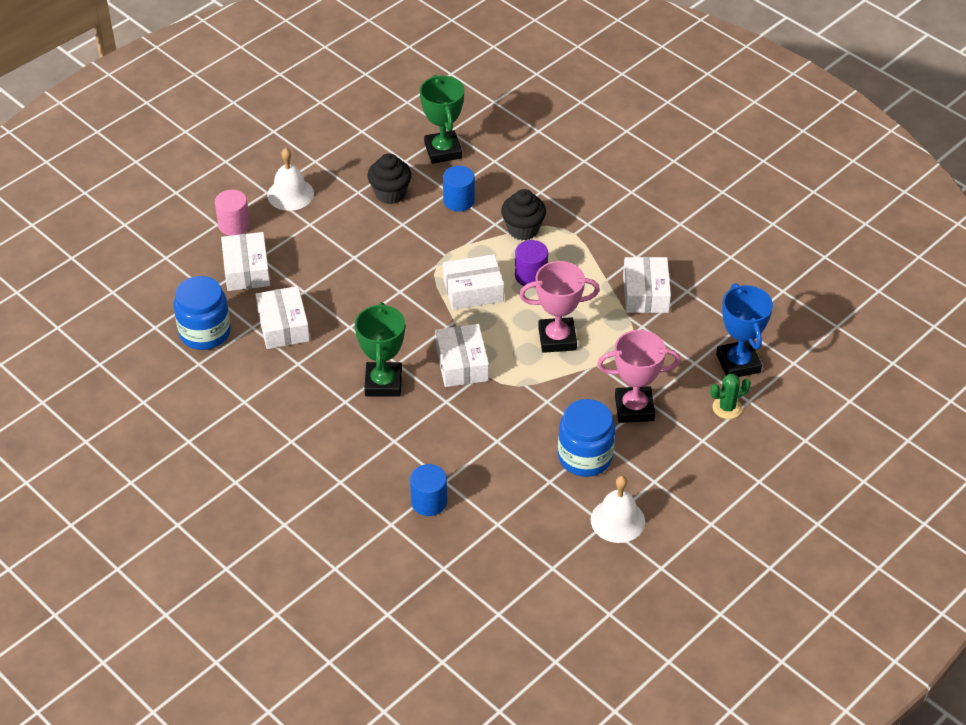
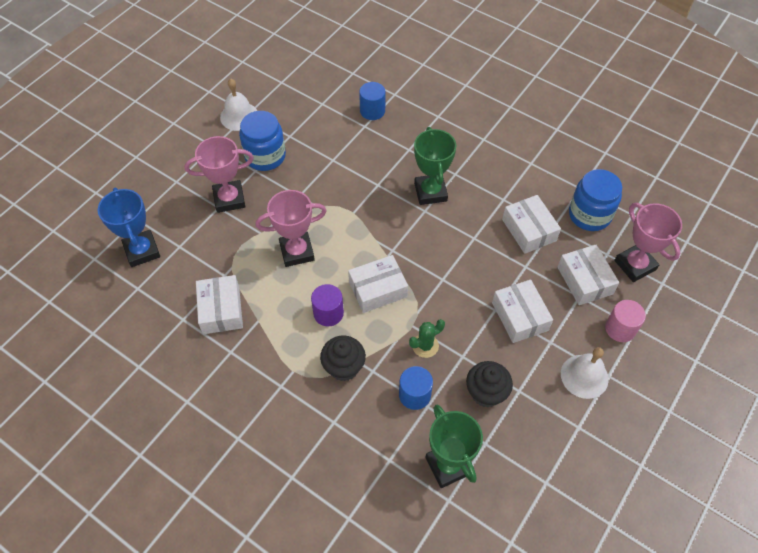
camera: 170 degrees right, 10 degrees up
(184, 277) = (635, 265): none -> pink trophy
(462, 364) = (372, 217): white box -> white box (520, 316)
(727, 408) = (154, 210): green cactus -> green cactus (425, 346)

